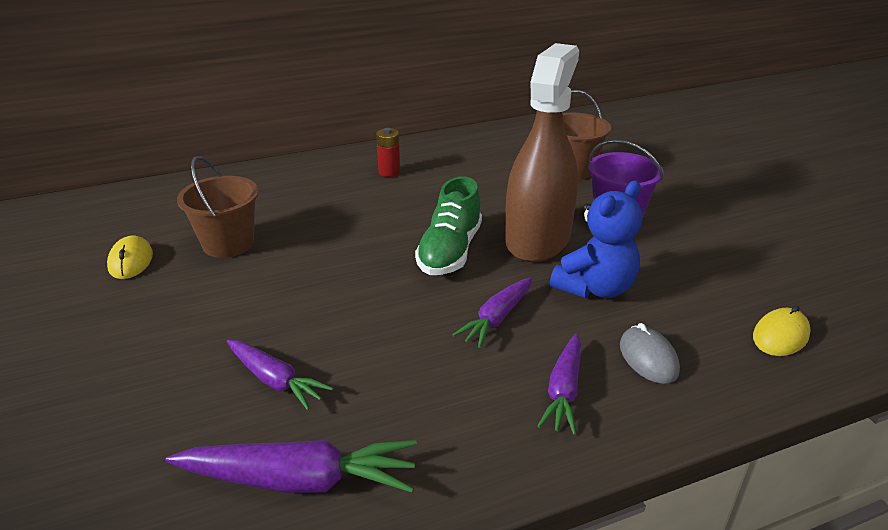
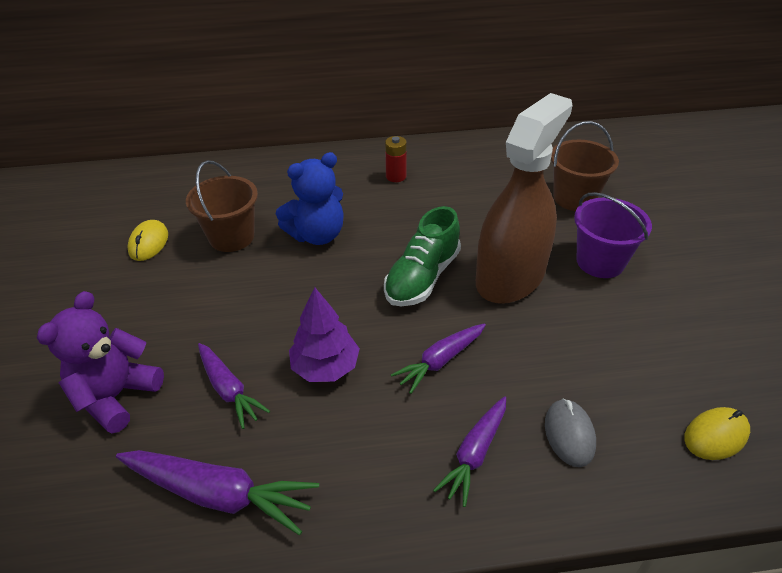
camera: 15 degrees right, 10 degrees up
(140, 409) = (116, 396): none -> purple teddy bear
(377, 343) = (325, 367): none -> purple tree
(595, 288) = (546, 343): blue teddy bear -> blue teddy bear (317, 235)

